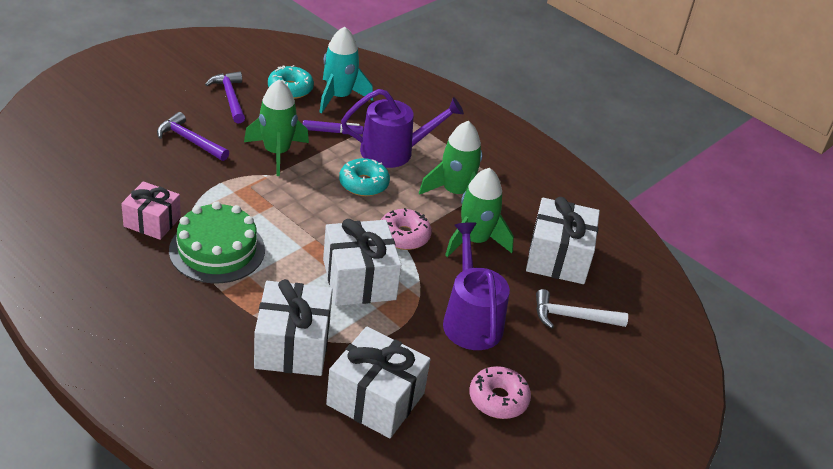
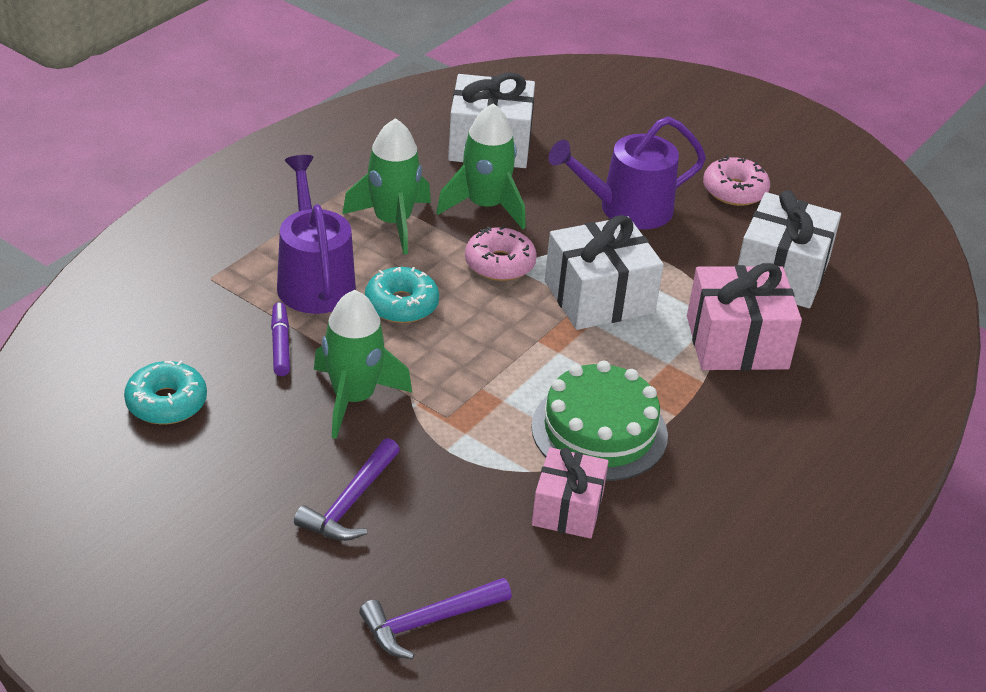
camera: 95 degrees left, 0 degrees up
(230, 97) = (210, 473): purple hammer -> purple hammer (428, 622)
(292, 345) = (737, 342): white gift -> pink gift
(339, 97) = (179, 345): turquoise rocket -> none
(572, 317) = (587, 139): white hammer -> none

